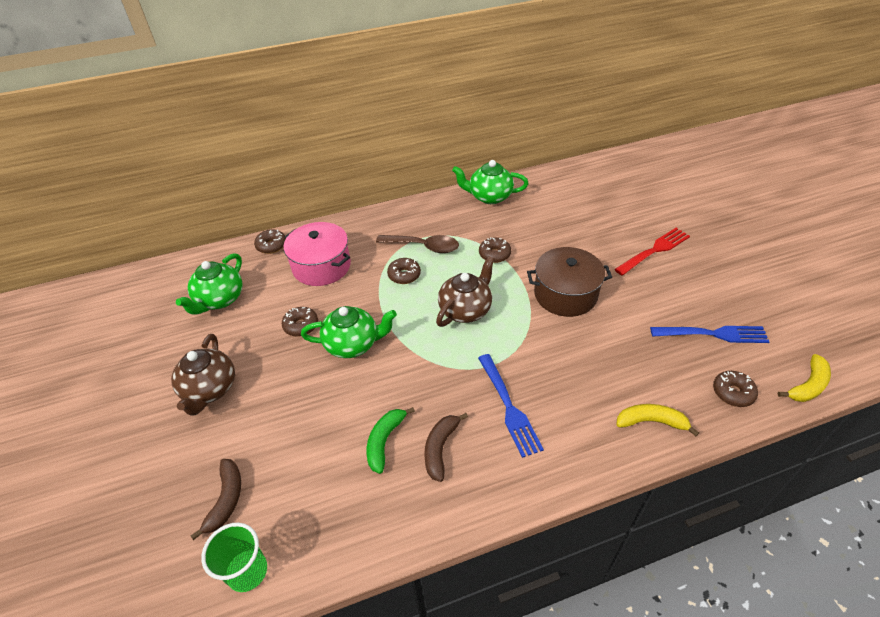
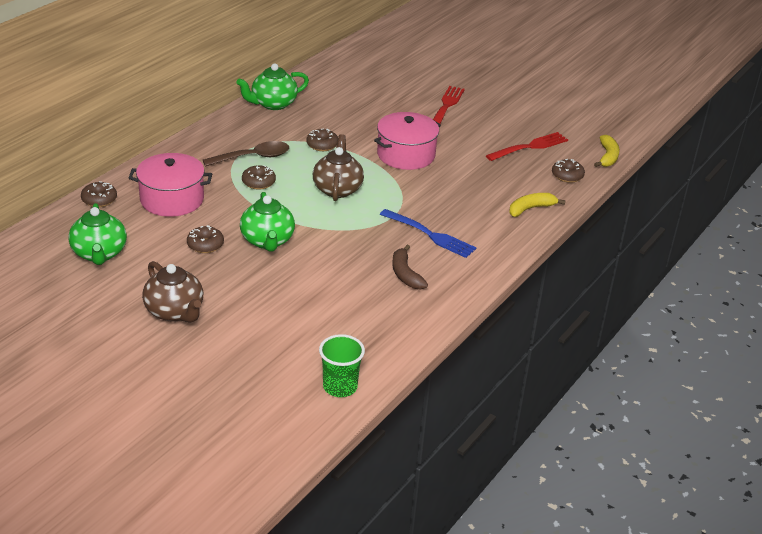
camera: 40 degrees left, 10 degrees down
(226, 499) = (276, 362): brown banana -> none
(353, 344) = (267, 241): green teapot -> green teapot turned 120 degrees clockwise
(385, 441) = (360, 286): green banana -> none
(565, 294) = (406, 155): brown pot -> pink pot
(712, 334) = (529, 147): blue fork -> red fork

